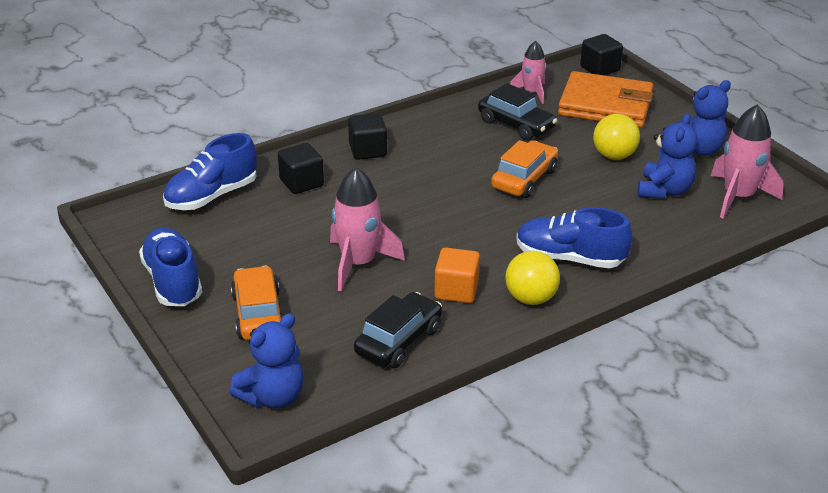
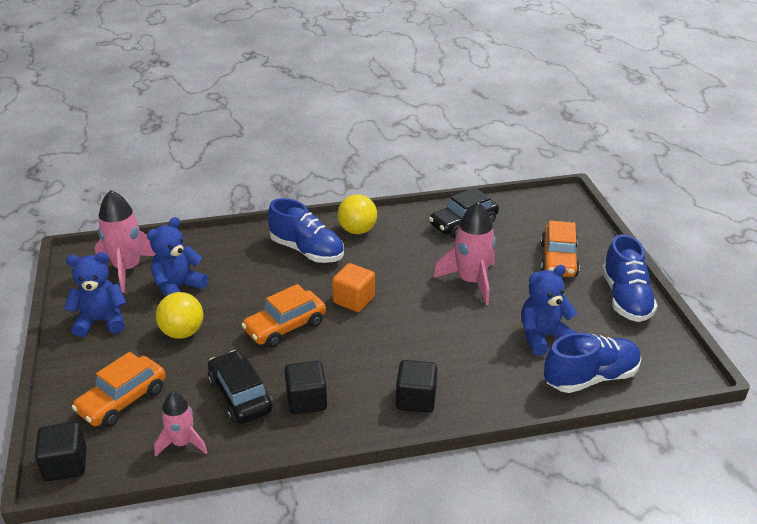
camera: 160 degrees left, 0 degrees up
(273, 396) = (556, 210): blue teddy bear -> blue teddy bear (543, 337)
(301, 183) = (497, 373): black cube -> black cube (306, 400)
(456, 290) = (406, 246): orange cube -> orange cube (354, 300)
(605, 105) = (122, 400): orange wallet -> orange car

